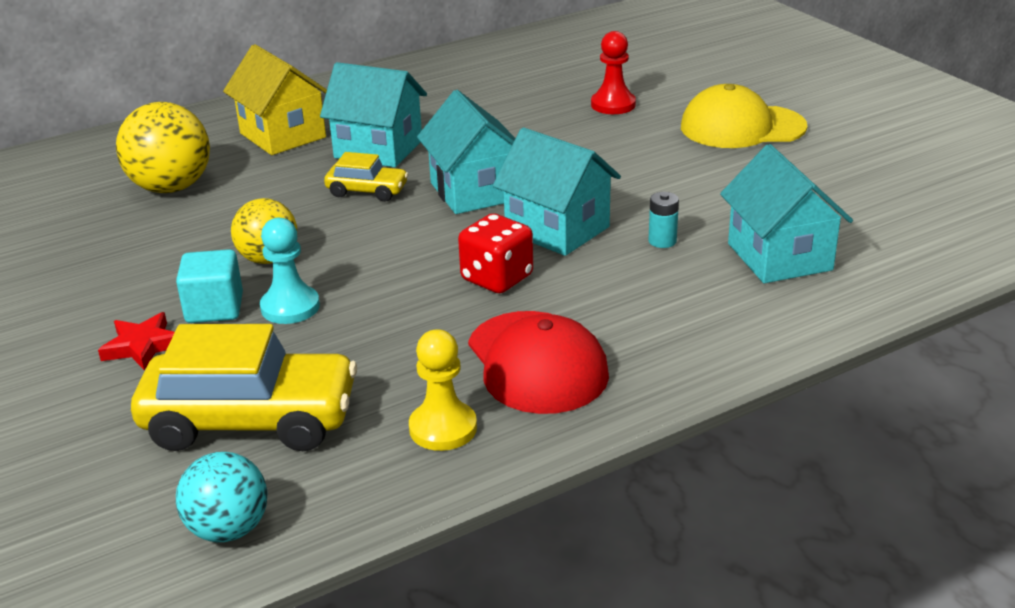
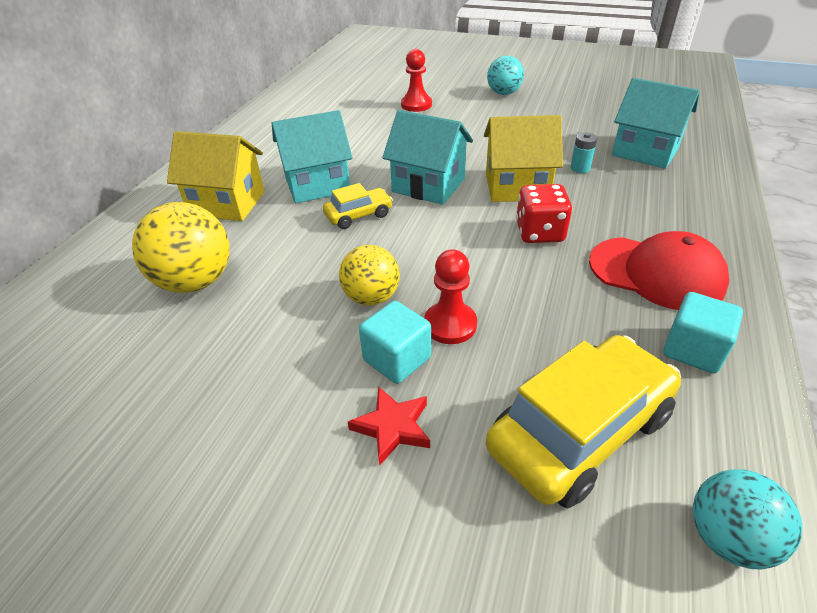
camera: 40 degrees left, 10 degrees up
(290, 307) = (450, 324): turquoise pawn -> red pawn
(443, 428) = (693, 350): yellow pawn -> turquoise cube
(557, 229) = (517, 187): turquoise house -> yellow house
(742, 127) = (503, 93): yellow cap -> turquoise ball

